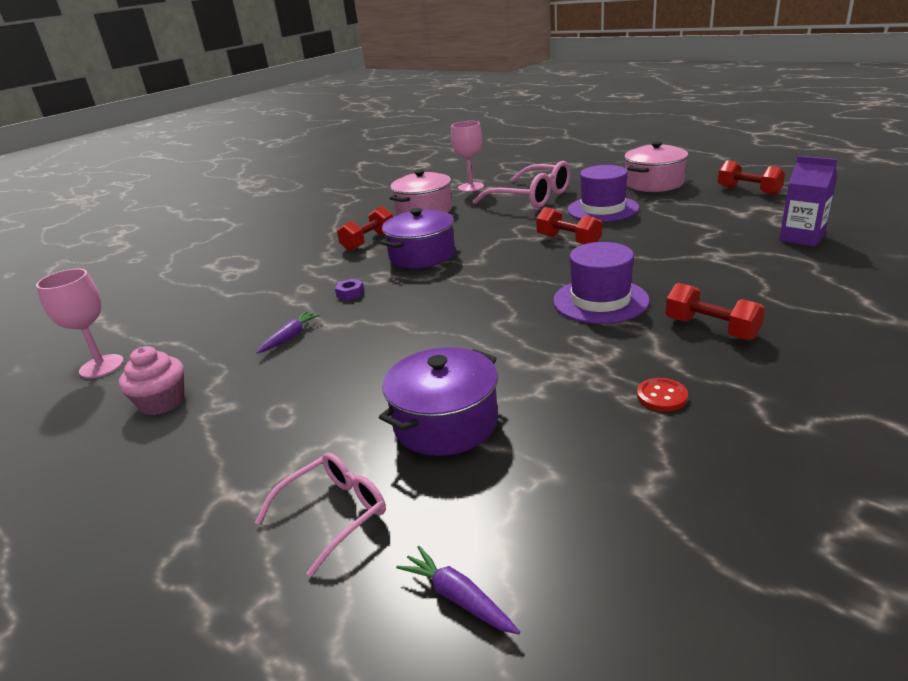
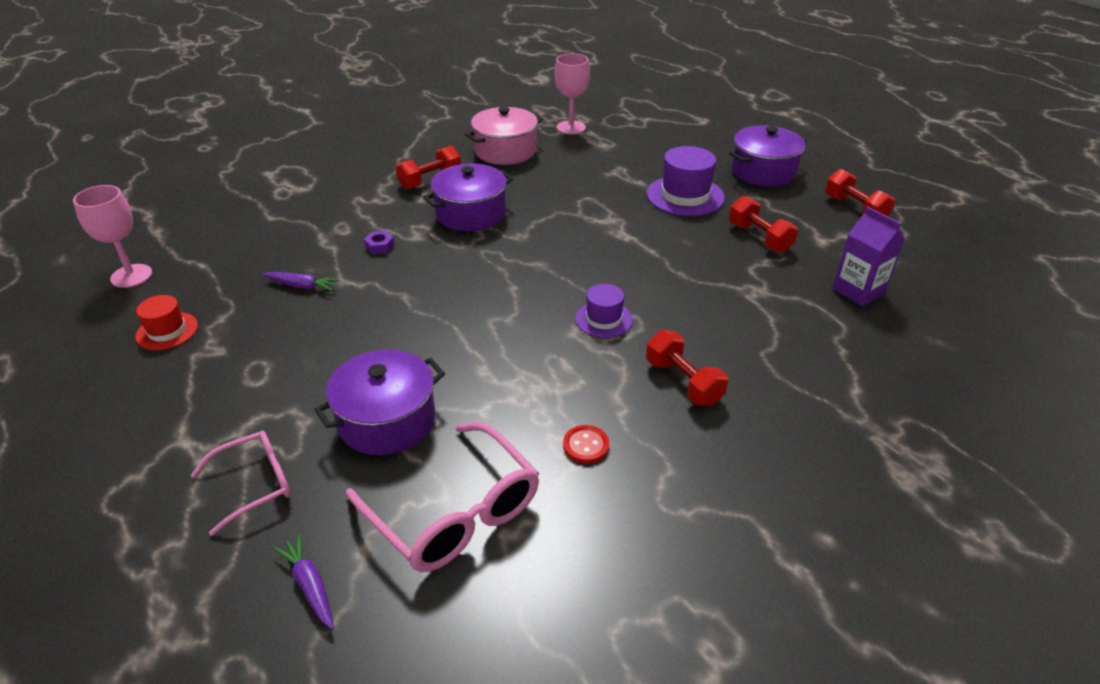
camera: 10 degrees right, 10 degrees up
(162, 402) = (167, 331): pink cupcake -> red hat
(290, 337) = (302, 286): purple carrot -> purple carrot turned 60 degrees clockwise
(532, 197) = (624, 159): pink glasses -> pink glasses (454, 512)
(568, 241) = (622, 232): red dumbbell -> red dumbbell (759, 238)
(600, 301) = (603, 319): purple hat -> purple hat, size x0.60
(654, 183) = (763, 171): pink pot -> purple pot

